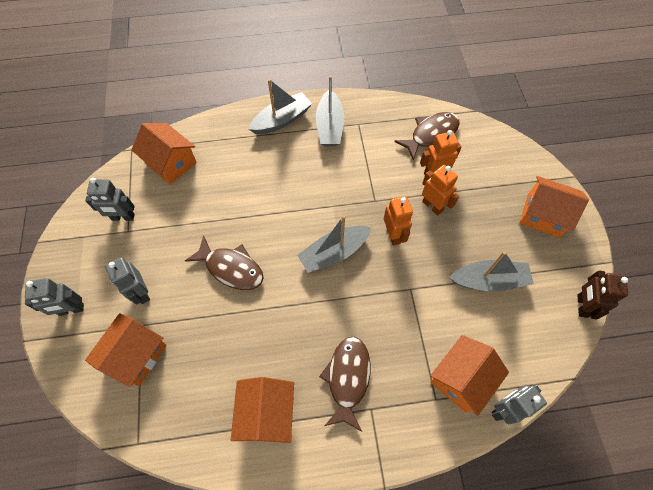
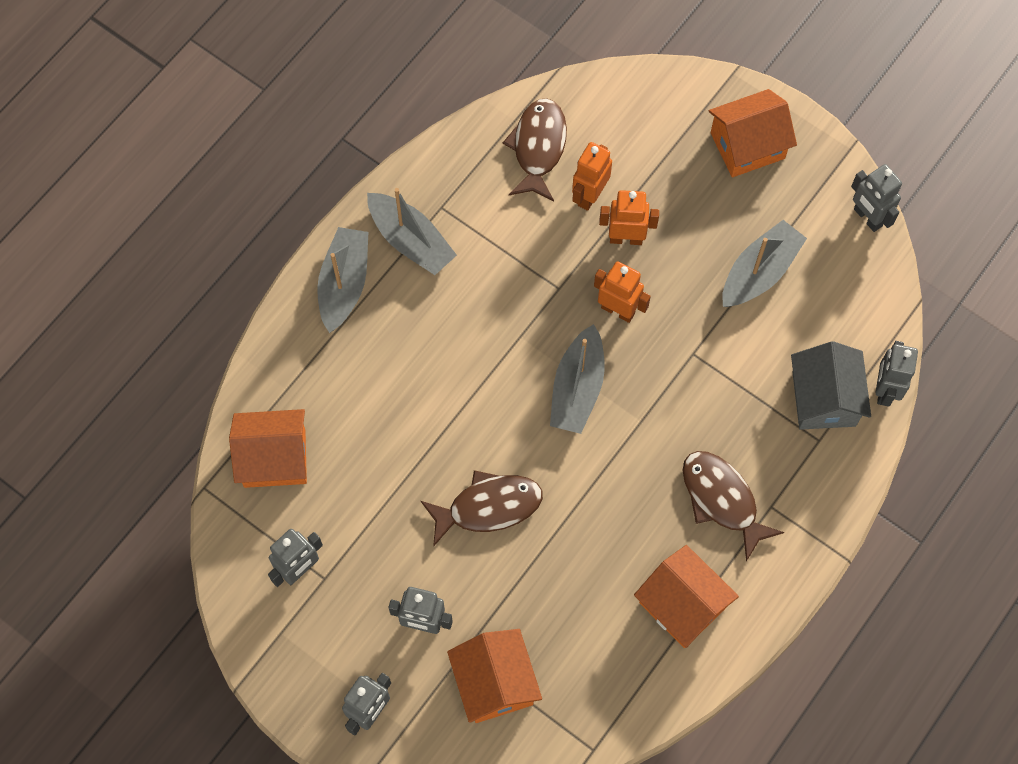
camera: 45 degrees left, 5 degrees up
(461, 379) = (824, 399): orange house -> grey house
(582, 306) = (867, 218): brown robot -> grey robot

